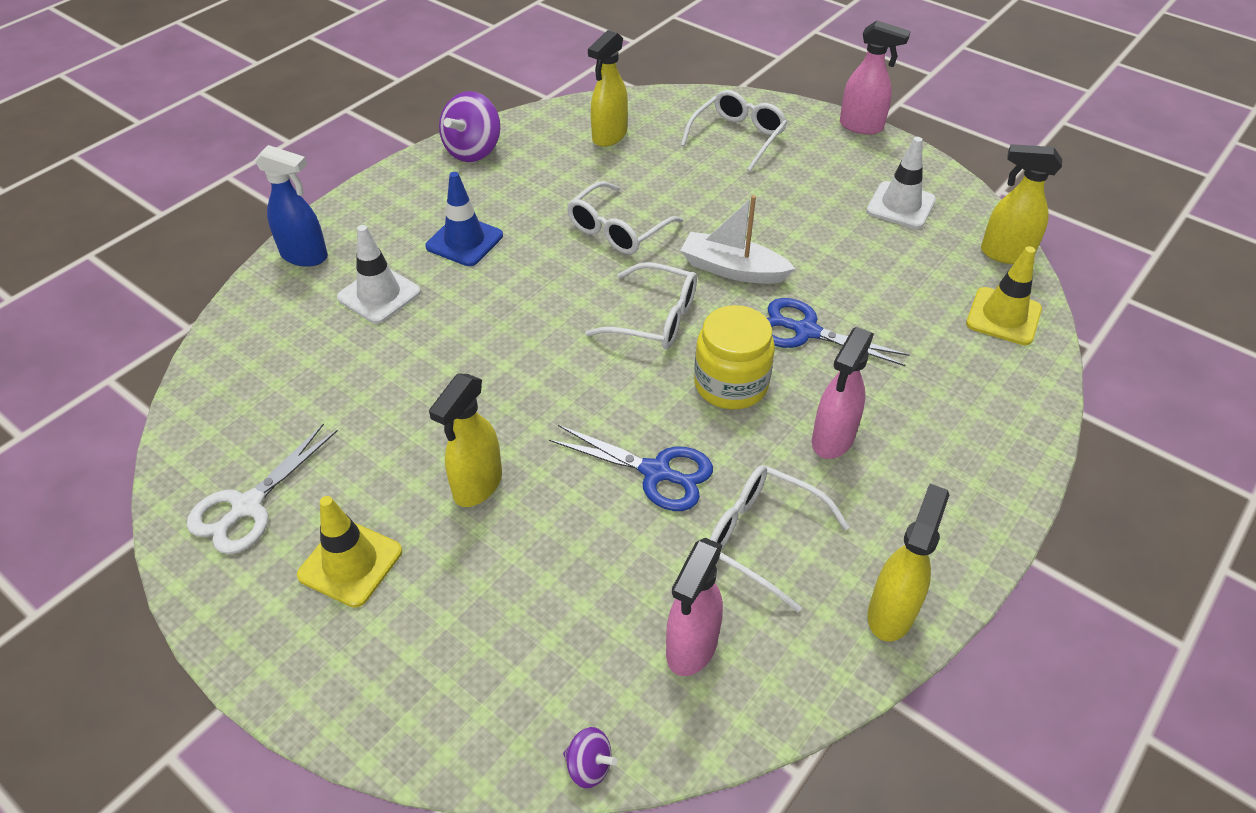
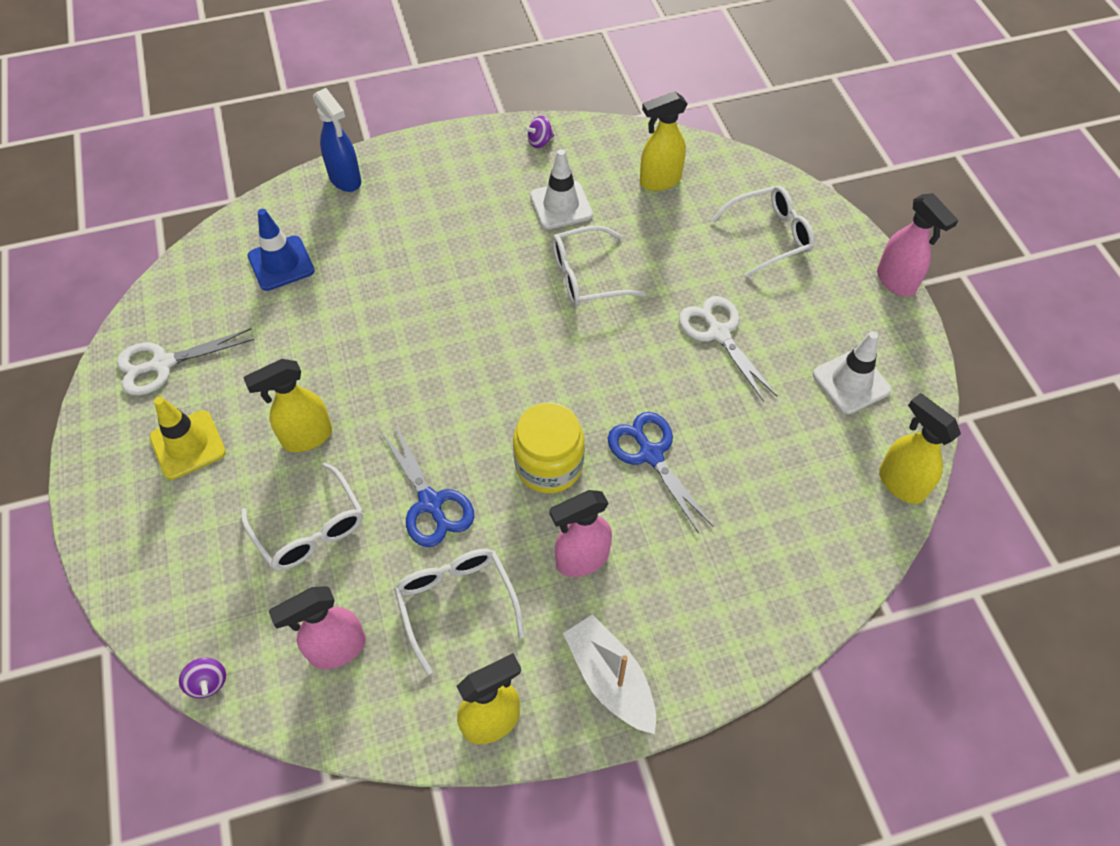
camera: 35 degrees right, 10 degrees up
(379, 295) = (368, 241): white traffic cone -> white traffic cone (561, 205)
(464, 241) = (464, 225): blue traffic cone -> blue traffic cone (281, 263)
(473, 151) = (540, 142): purple spinning top -> purple spinning top, size x0.50
(655, 319) = (544, 374): white glasses -> white glasses (310, 529)
(732, 269) = (644, 364): white boat -> white boat (610, 679)
(768, 220) = (718, 333): none -> white scissors
(1003, 316) = (834, 541): yellow traffic cone -> none

